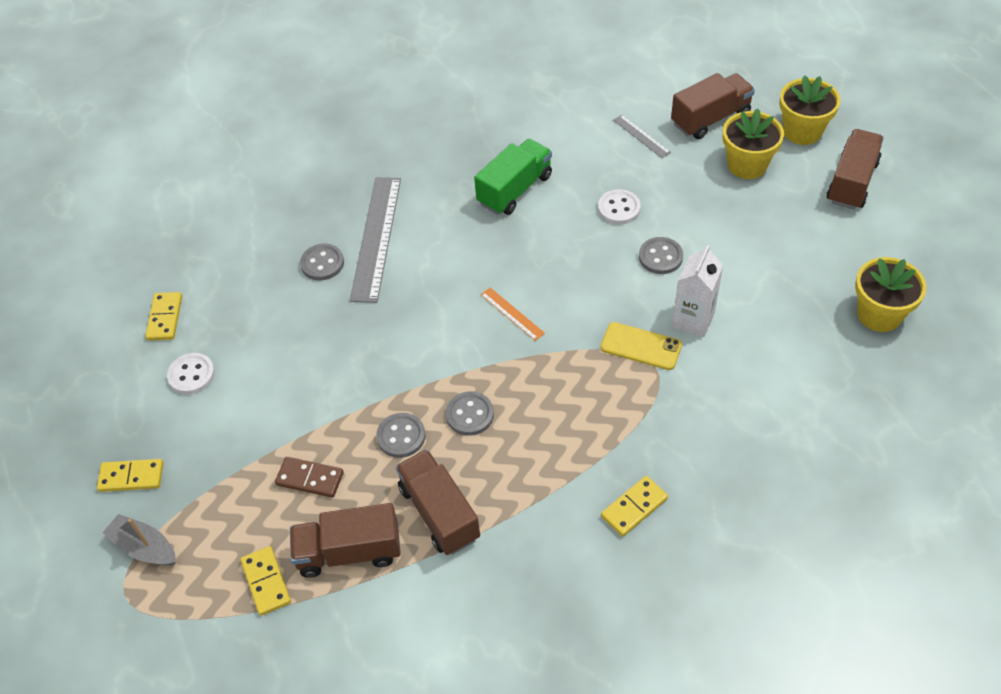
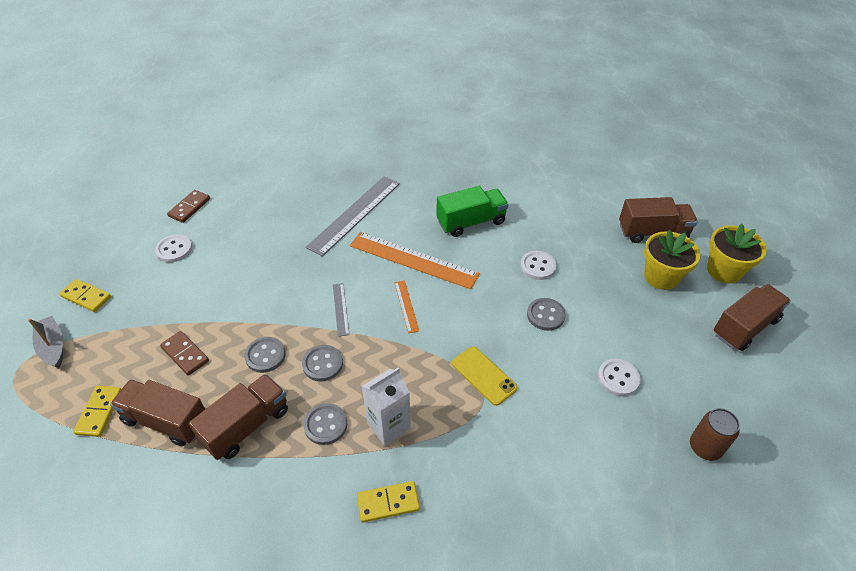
camera: 25 degrees right, 5 degrees down
(165, 318) = (189, 207): yellow domino -> brown domino
(322, 263) = (308, 216): grey button -> grey button (325, 425)
(439, 513) = (246, 426): brown truck -> brown truck turned 45 degrees clockwise
(482, 260) = (413, 259): none -> orange ruler
(641, 136) = (590, 223): grey ruler -> grey ruler (340, 309)
(693, 319) = (539, 375): white carton -> white carton (389, 426)
(767, 287) = (618, 378): none -> white button
(879, 314) = (705, 447): yellow flower pot -> brown can

